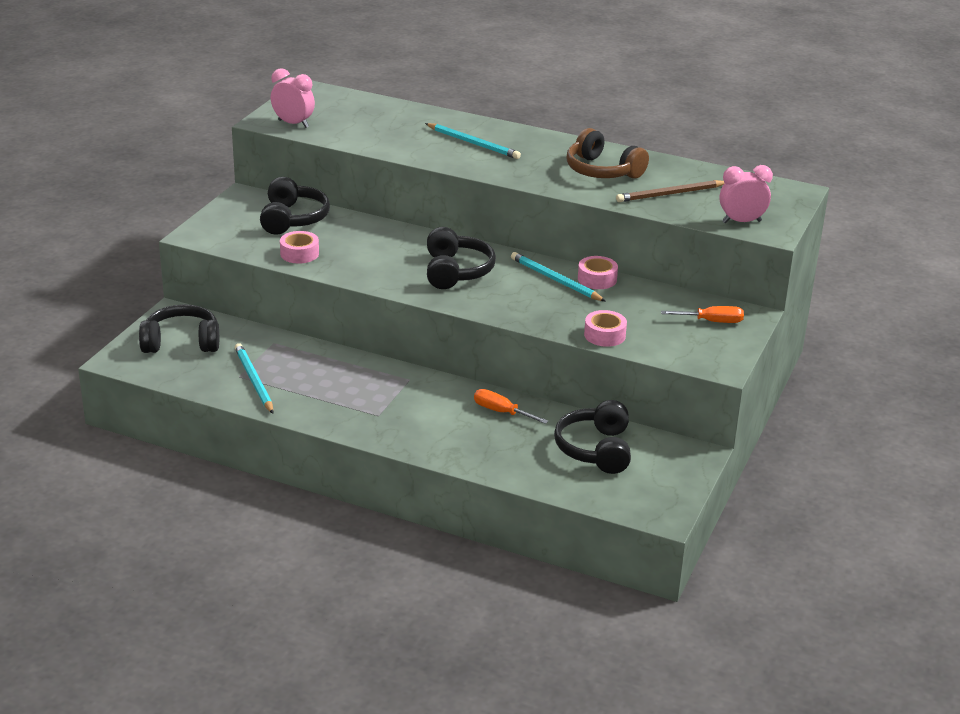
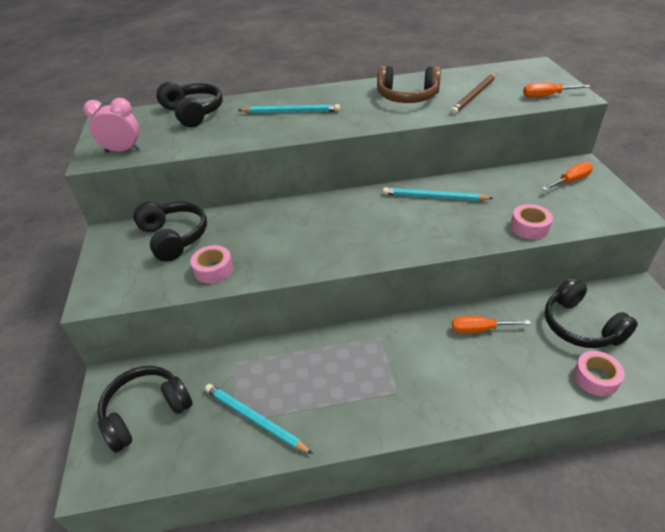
camera: 30 degrees left, 10 degrees up
(456, 271) = (358, 224): black headphones -> black headphones (193, 113)
(597, 279) = (458, 183): pink tape -> pink tape (595, 378)
(741, 222) = (546, 96): pink clock -> orange screwdriver

